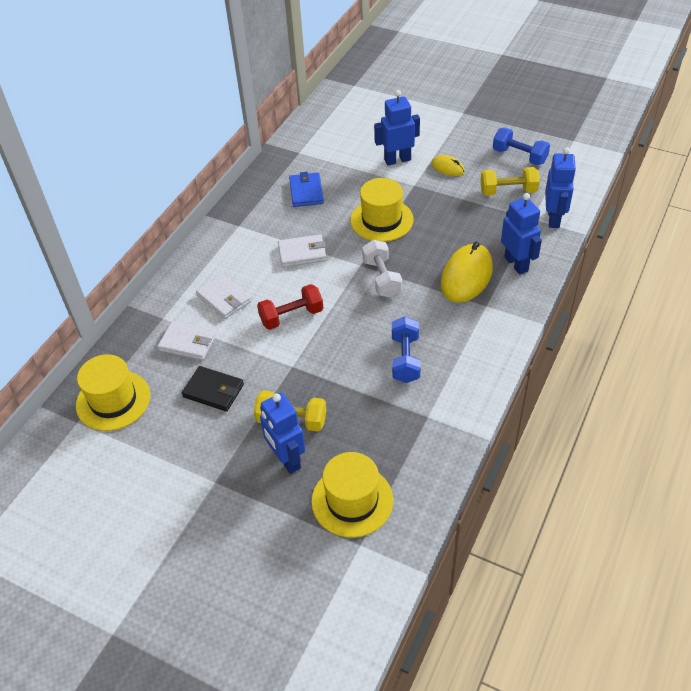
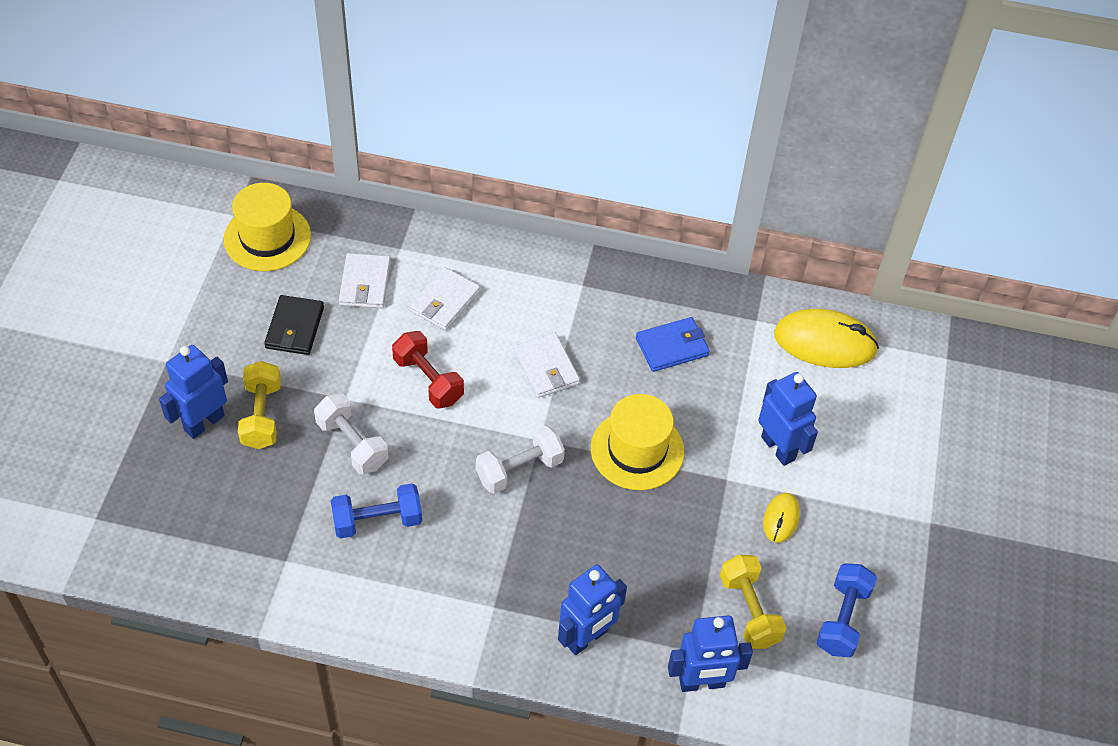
camera: 70 degrees right, 5 degrees up
(335, 366) = (352, 444): none -> white dumbbell
(352, 500) = (153, 500): yellow hat -> none
(466, 276) = (546, 574): yellow mouse -> yellow mouse (825, 342)

